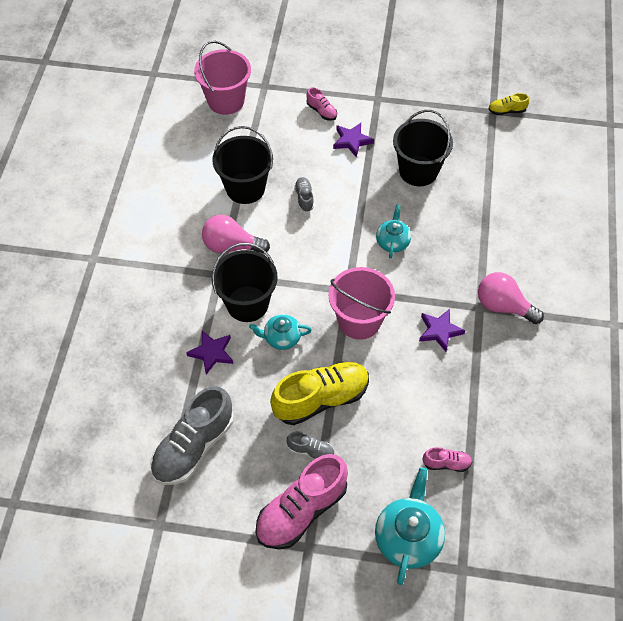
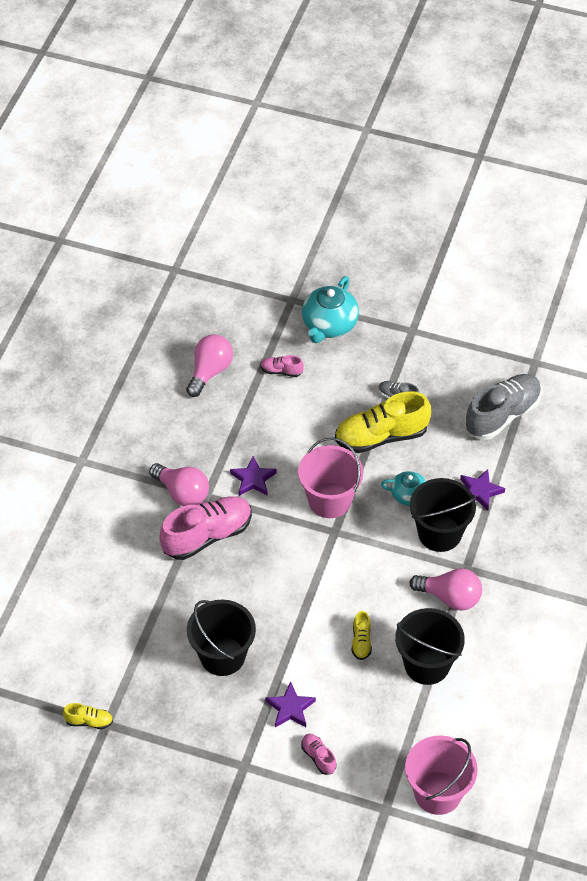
camera: 170 degrees left, 5 degrees down
(301, 510) = (413, 355): pink shoe -> pink shoe (207, 536)
(304, 198) = (361, 641): grey shoe -> yellow shoe
(392, 242) = (275, 576): turquoise teapot -> none
(524, 449) = (210, 372): none -> pink light bulb

